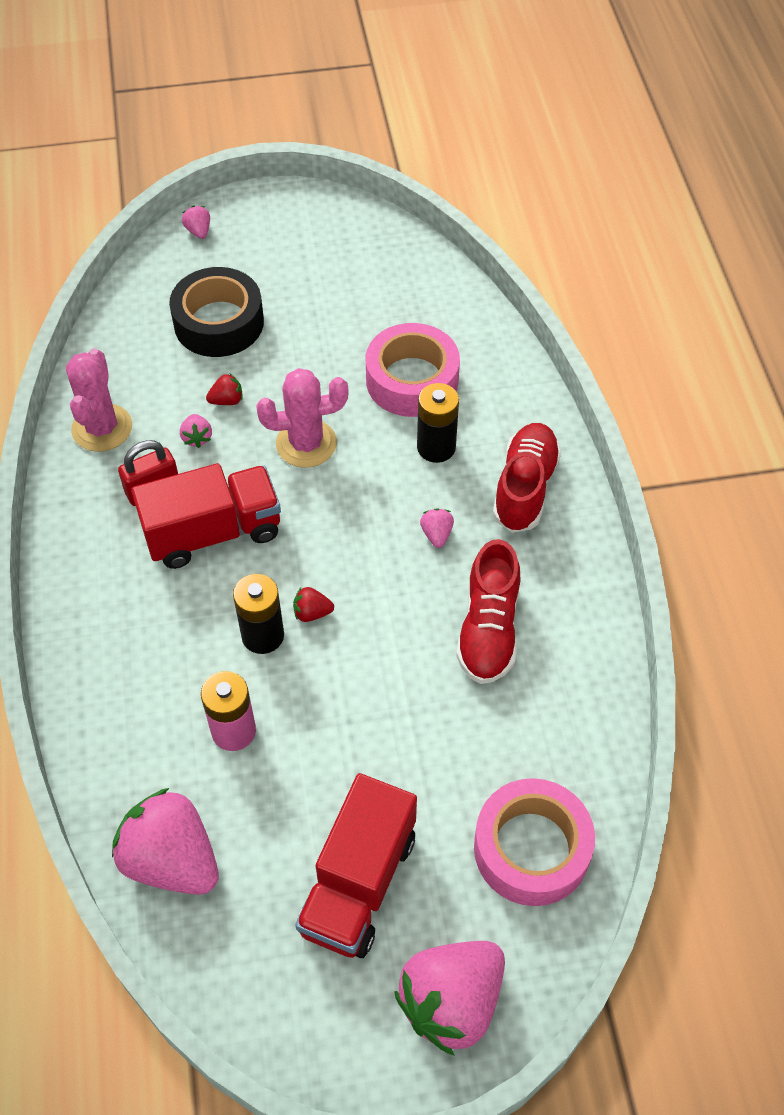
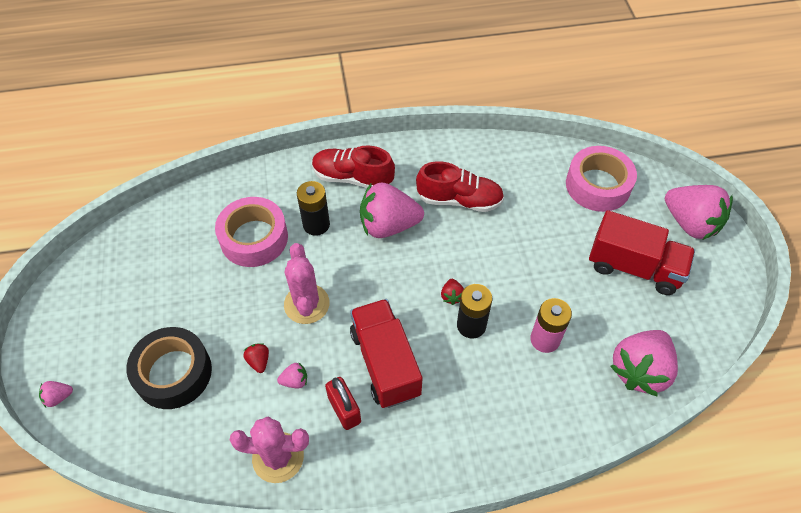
camera: 90 degrees left, 0 degrees up
(436, 534) = (388, 225): pink strawberry -> pink strawberry, size x2.42

